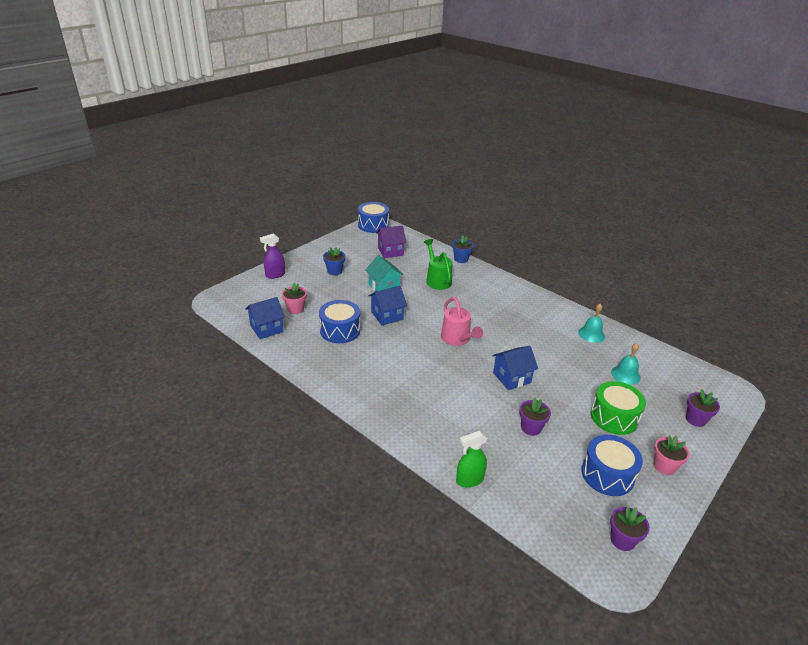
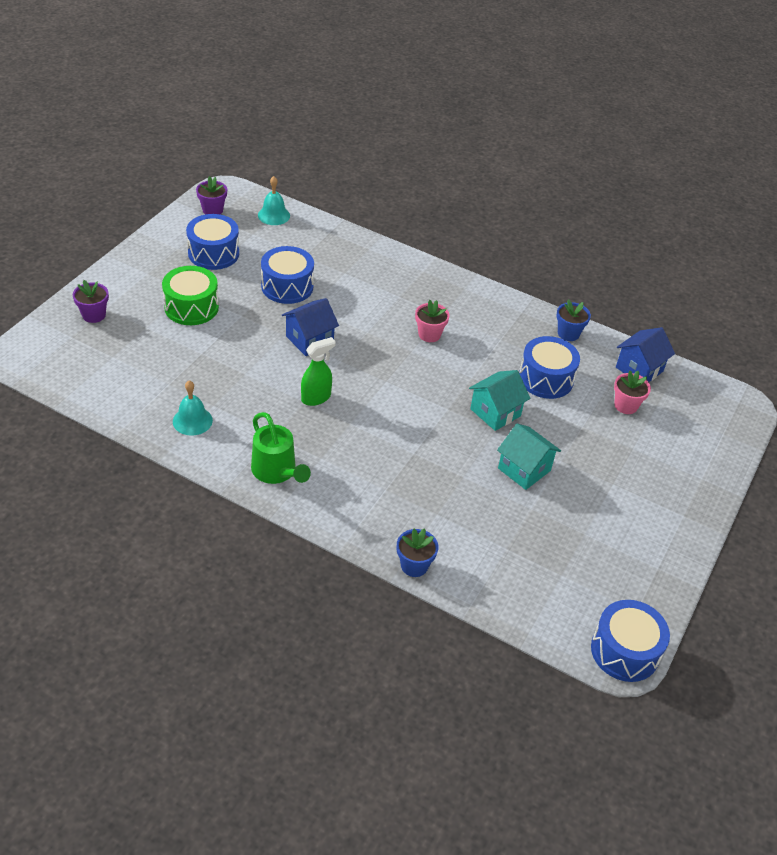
camera: 165 degrees right, 10 degrees up
(275, 275) = (703, 468): purple spray bottle -> none
(334, 271) = (619, 493): blue flower pot -> blue flower pot (568, 333)
(387, 315) = (495, 412): blue house -> turquoise house
(390, 251) = (551, 565): purple house -> none
(437, 280) = (444, 500): green watering can -> green watering can (277, 472)
(457, 339) = (386, 385): pink watering can -> none
(469, 480) = (346, 237): green spray bottle -> green spray bottle (316, 398)
(531, 428) = (287, 286): purple flower pot -> blue drum
(625, 375) = (160, 361): turquoise bell -> turquoise bell (273, 215)
(664, 466) = (152, 265): pink flower pot -> pink flower pot (429, 334)

